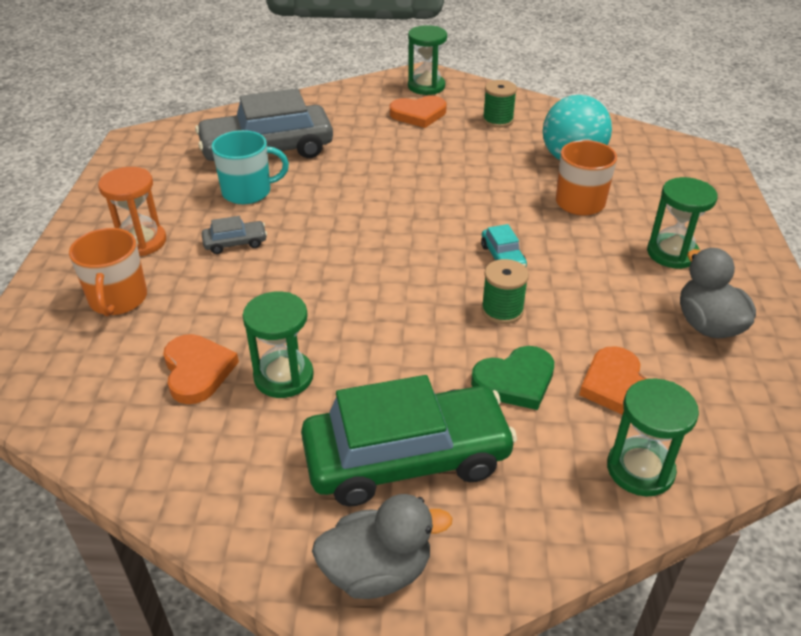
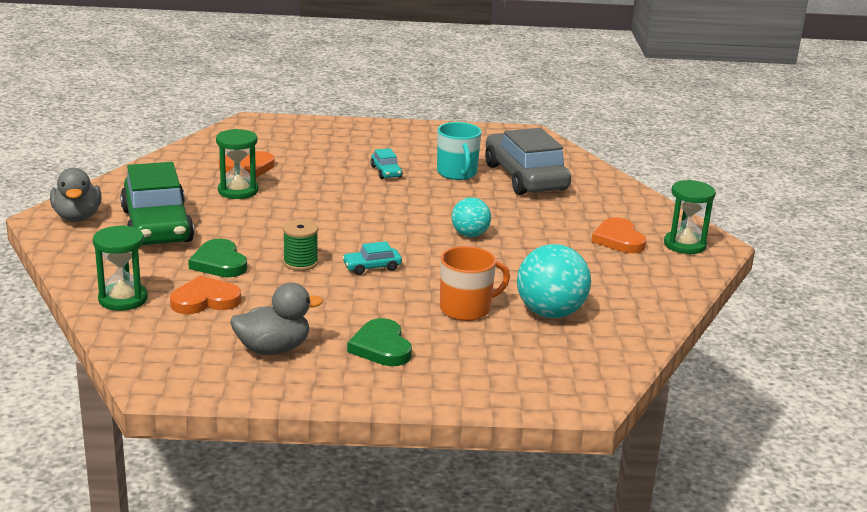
camera: 85 degrees right, 15 degrees down
(118, 299) = (320, 143): orange mug -> none
(141, 242) = (385, 144): orange hourglass -> none
(235, 243) = (386, 172): grey car -> turquoise car
(415, 192) = (470, 235): none -> turquoise ball
(498, 120) = (623, 279): green spool -> none
(672, 253) = (381, 347): green hourglass -> green heart

